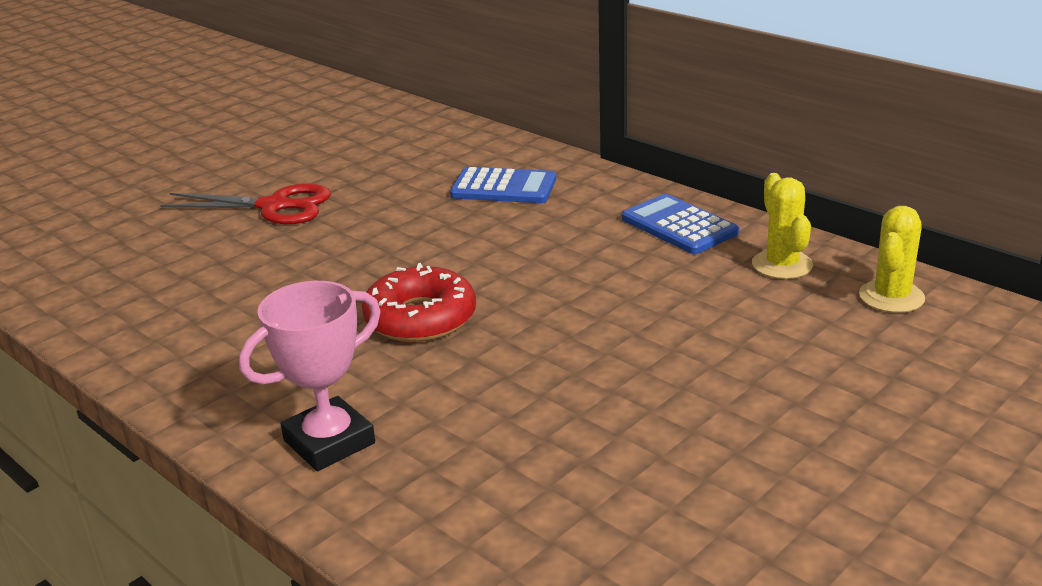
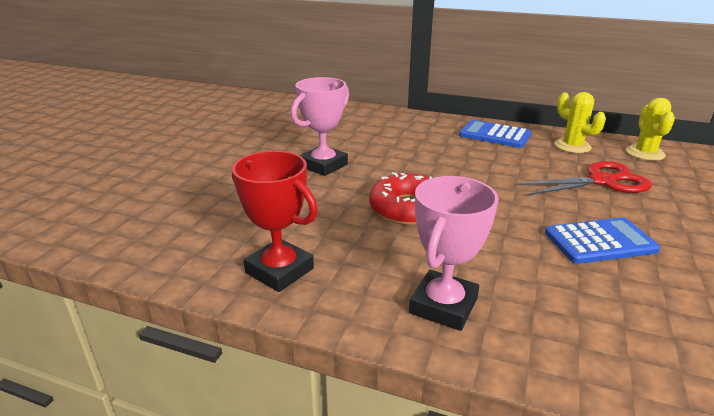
camera: 25 degrees left, 0 degrees up
(198, 363) = (279, 270): none -> red trophy
(275, 206) = (231, 158): red scissors -> red scissors (602, 181)
(378, 236) = (323, 165): none -> pink trophy
(503, 187) = (371, 129): blue calculator -> blue calculator (600, 242)

